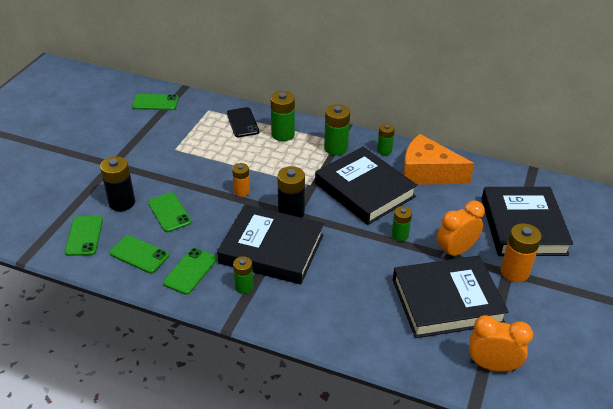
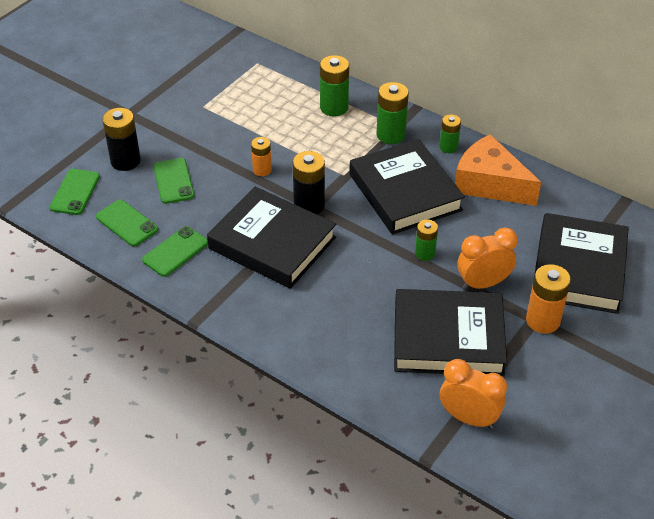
camera: 15 degrees right, 5 degrees up
(155, 103) = (198, 44): green phone -> none
(242, 122) = (291, 85): black phone -> none
(244, 287) = (227, 279): green battery -> none

